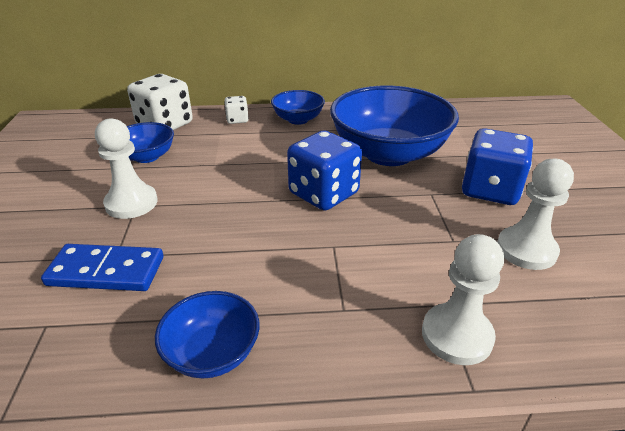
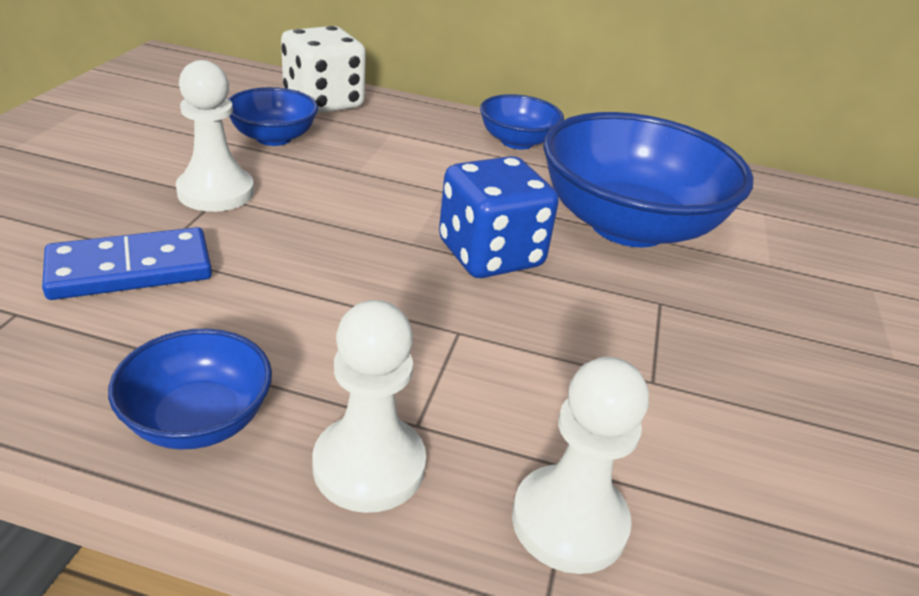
camera: 15 degrees right, 0 degrees up
(106, 271) = (130, 269): blue domino -> blue domino turned 45 degrees counterclockwise
(237, 120) = (428, 120): white dice -> none
(490, 190) = (764, 325): blue dice -> none
(526, 250) = (769, 433): white pawn -> white pawn (369, 466)

